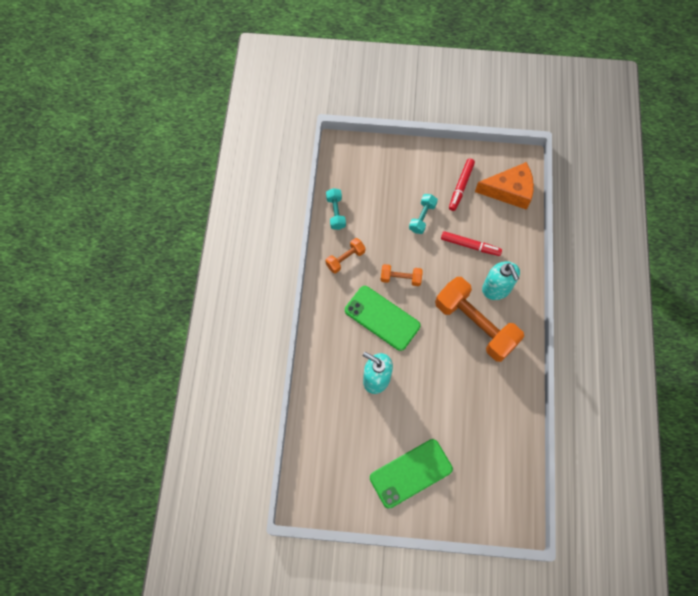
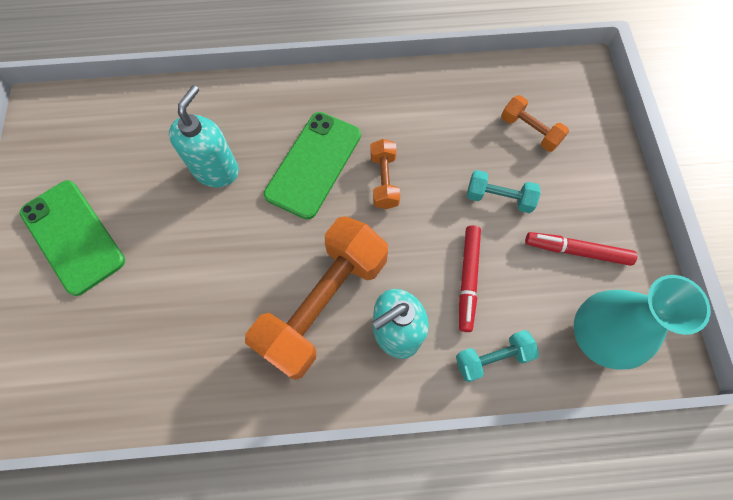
camera: 80 degrees right, 0 degrees up
(336, 213) = (471, 80): turquoise dumbbell -> turquoise dumbbell (492, 358)
(345, 259) = (400, 103): orange dumbbell -> orange dumbbell (529, 131)
(509, 191) = (597, 336): orange cheese -> turquoise vase

